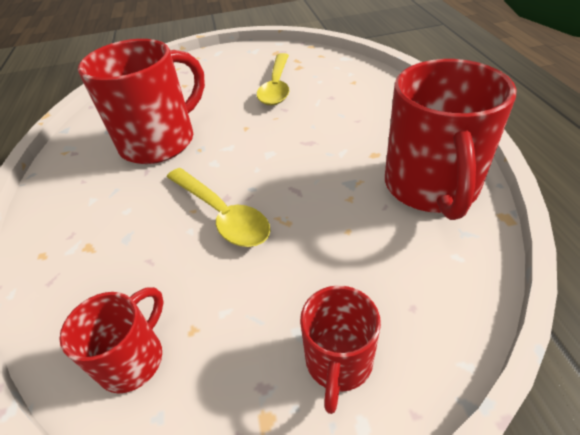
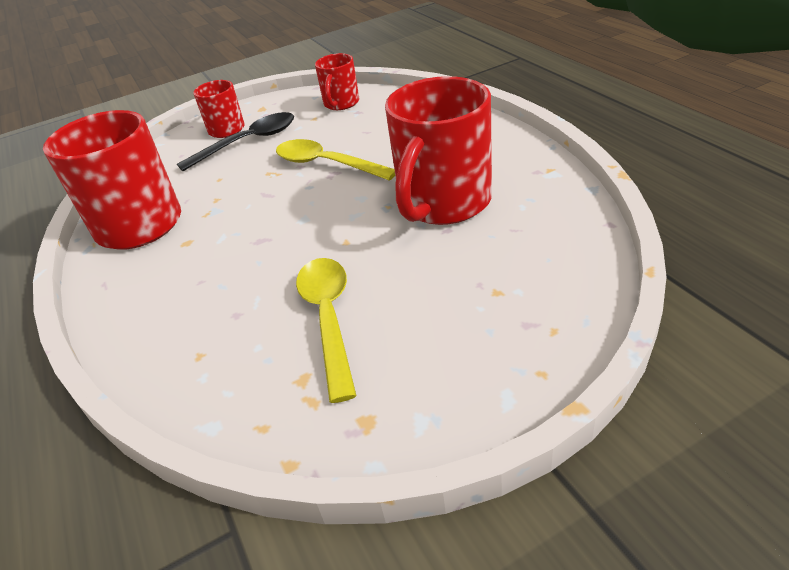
camera: 165 degrees right, 5 degrees down
(304, 299) = (248, 142): none -> black spoon

